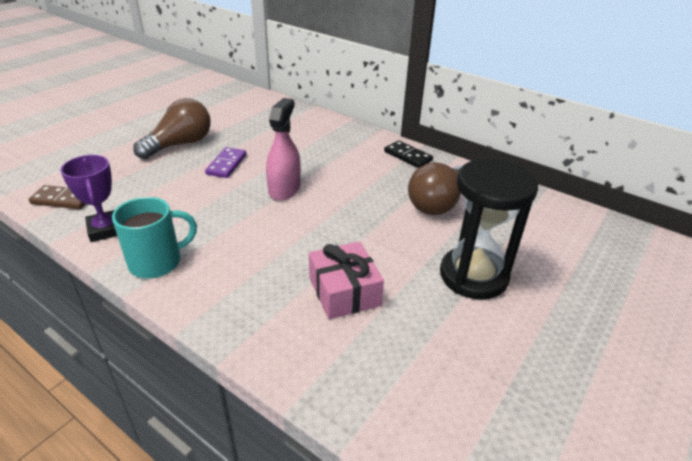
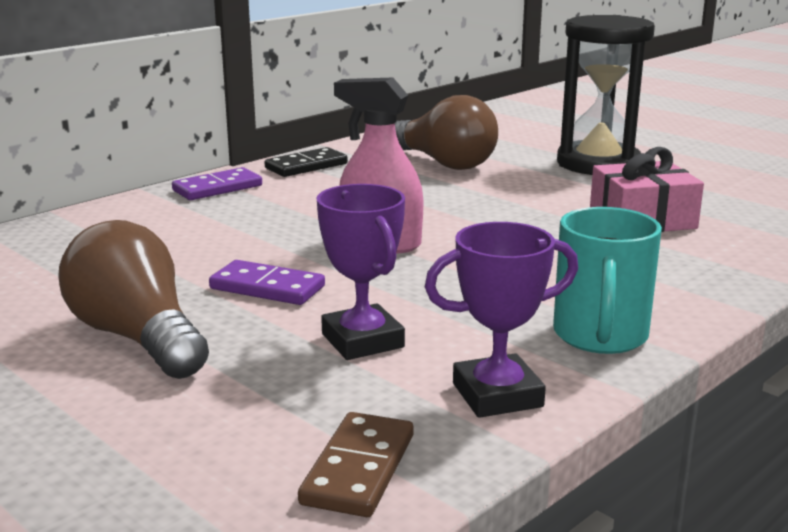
camera: 80 degrees left, 15 degrees down
(157, 262) = (600, 336): turquoise mug -> turquoise mug turned 150 degrees counterclockwise
(167, 192) = (362, 341): none -> purple trophy
(359, 136) = (217, 188): none -> purple domino

